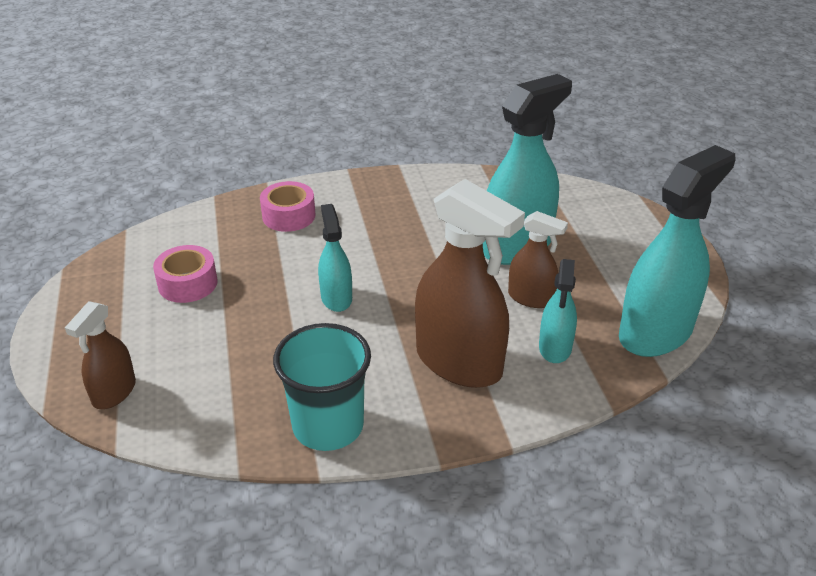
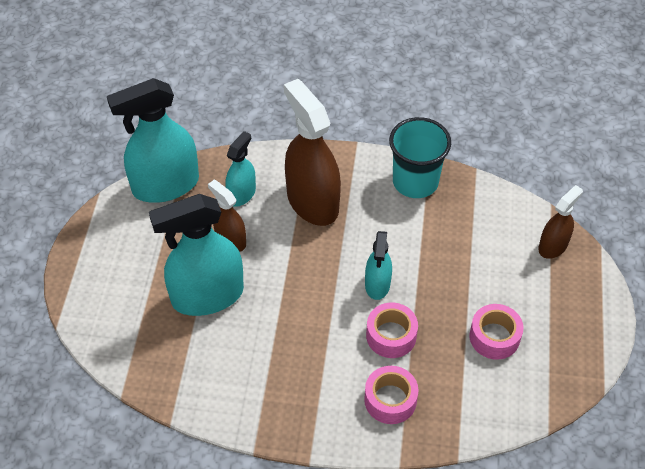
camera: 160 degrees left, 15 degrees up
(304, 259) = (391, 336): none -> pink tape

